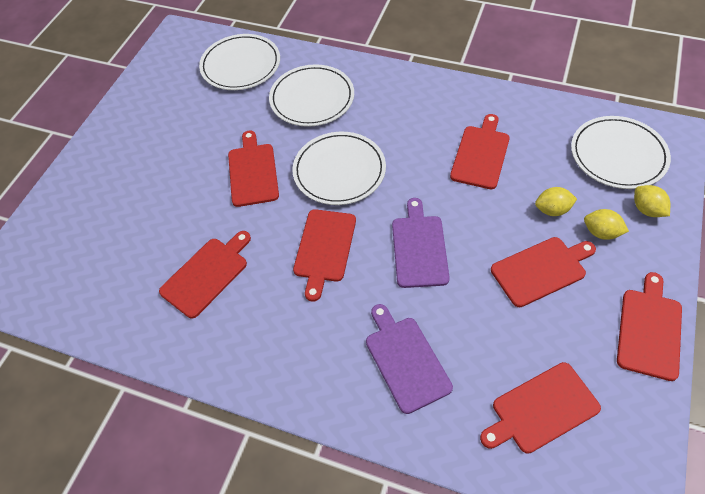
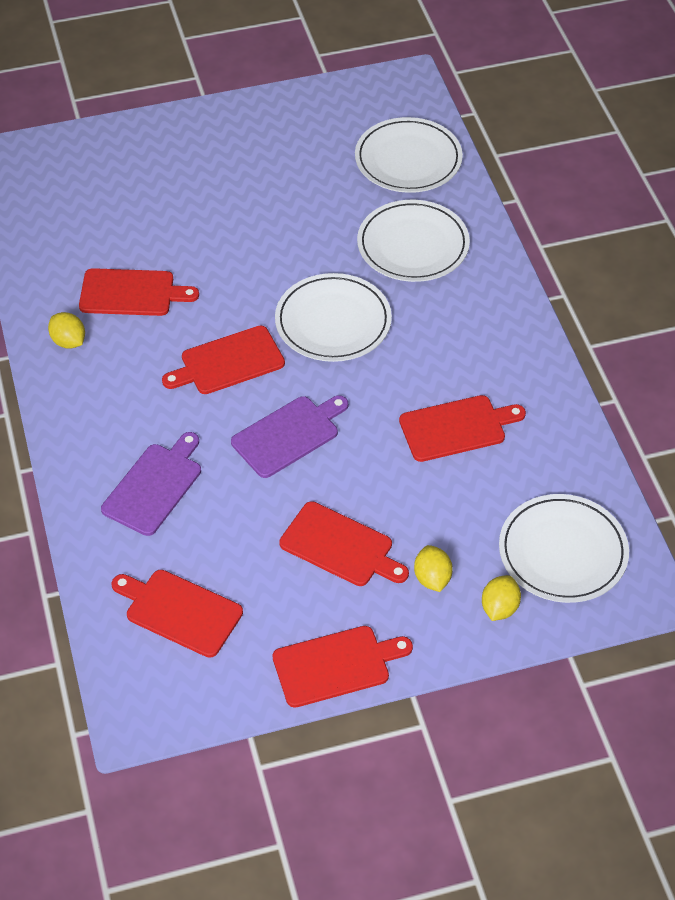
camera: 50 degrees right, 5 degrees down
(253, 172) = (274, 255): red cutting board -> none
(552, 210) = (429, 523): yellow lemon -> yellow lemon (68, 341)

